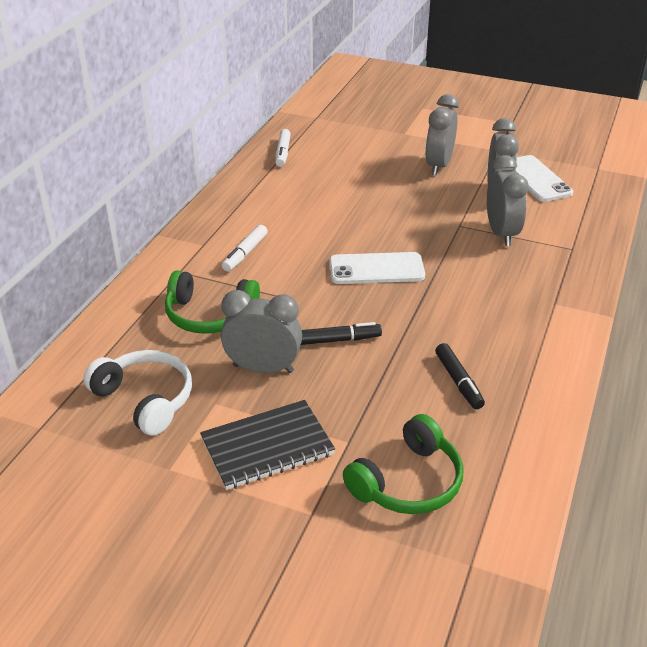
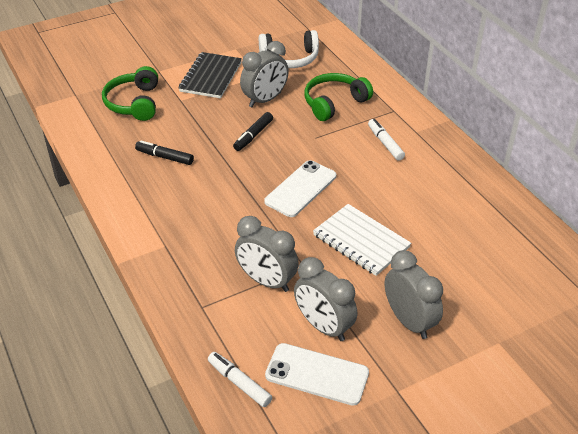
camera: 130 degrees right, 5 degrees up
(283, 153) = (526, 235): white marker -> white marker (239, 383)
(393, 212) = (361, 241): none -> white notebook

